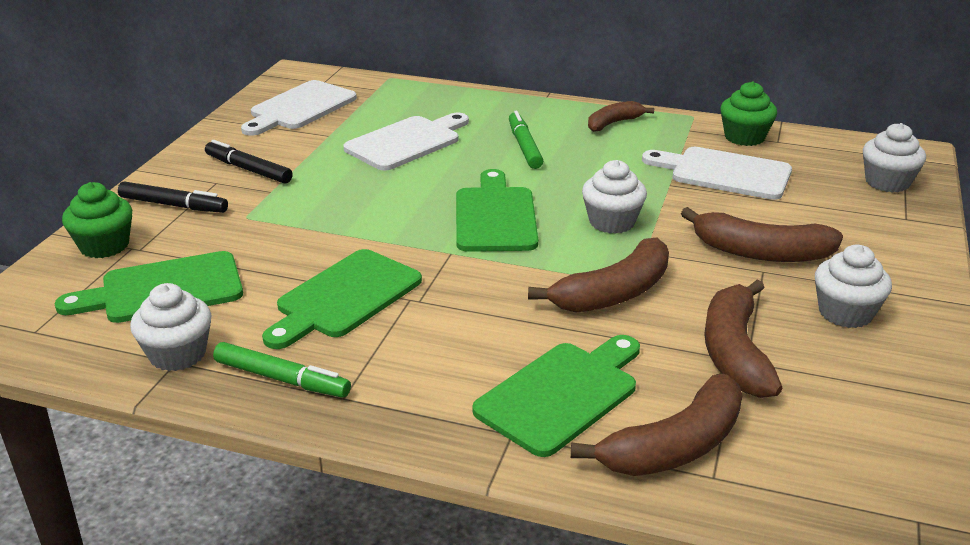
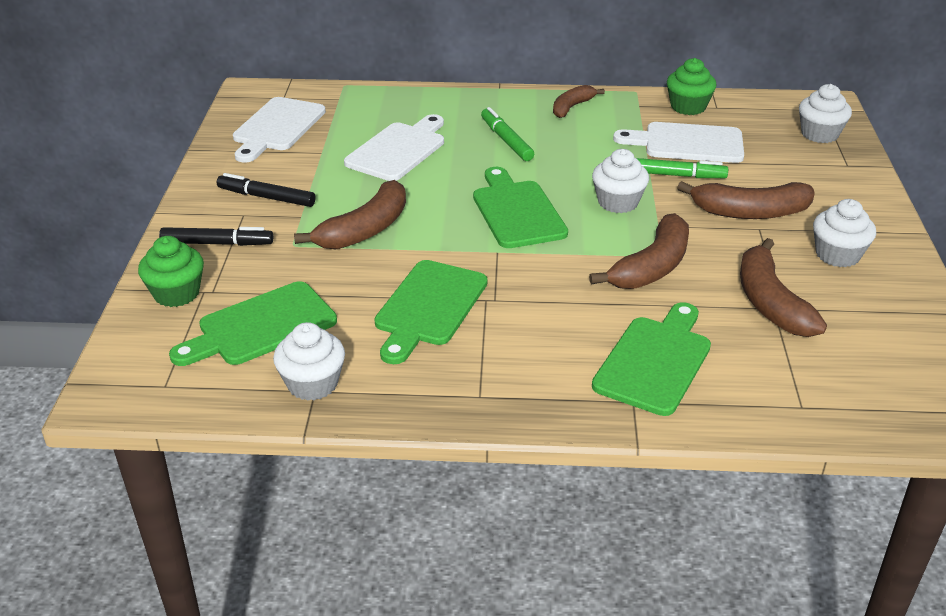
camera: 15 degrees left, 5 degrees up
(282, 379) = (418, 389): green marker -> green marker (674, 175)
(674, 446) = (762, 388): brown banana -> brown banana (365, 230)

